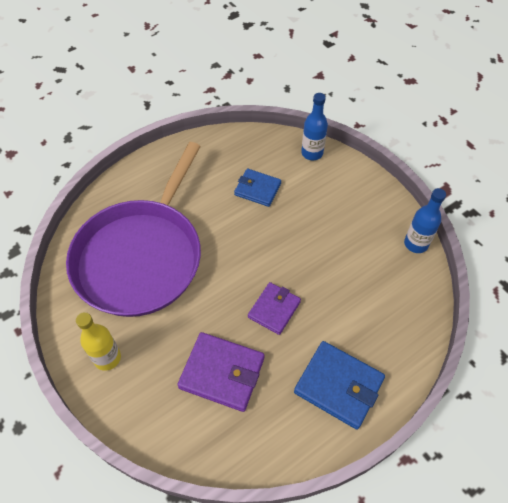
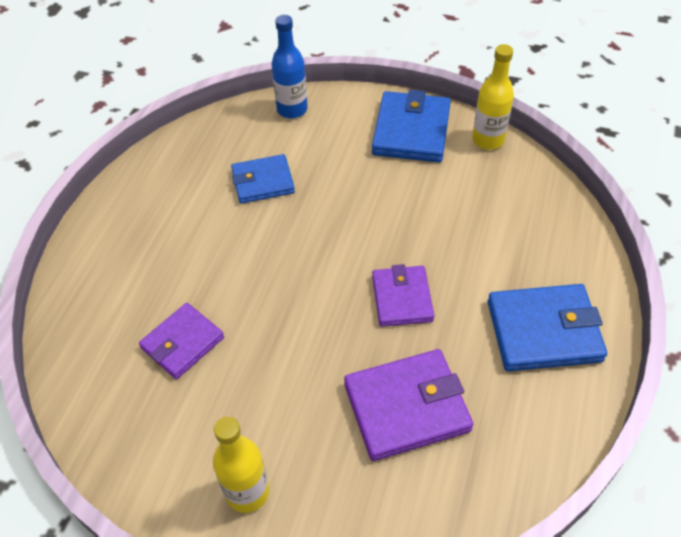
camera: 35 degrees left, 5 degrees down
(141, 256) = (182, 343): purple pan -> purple wallet
(372, 209) = (411, 131): none -> blue wallet
(416, 244) = (488, 140): blue bottle -> yellow bottle

